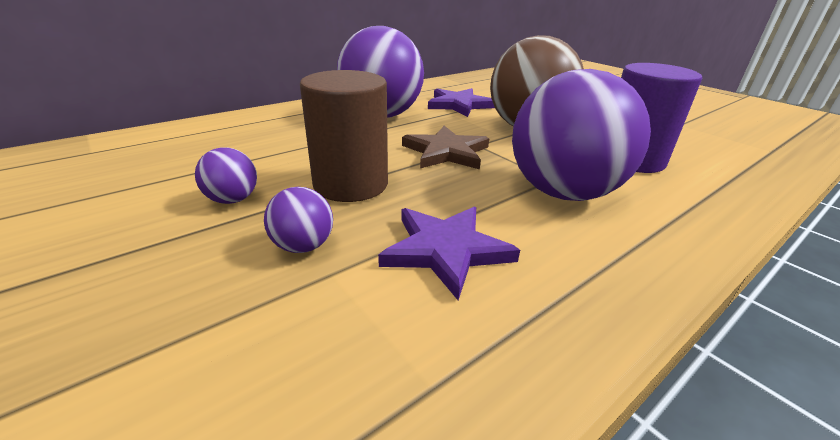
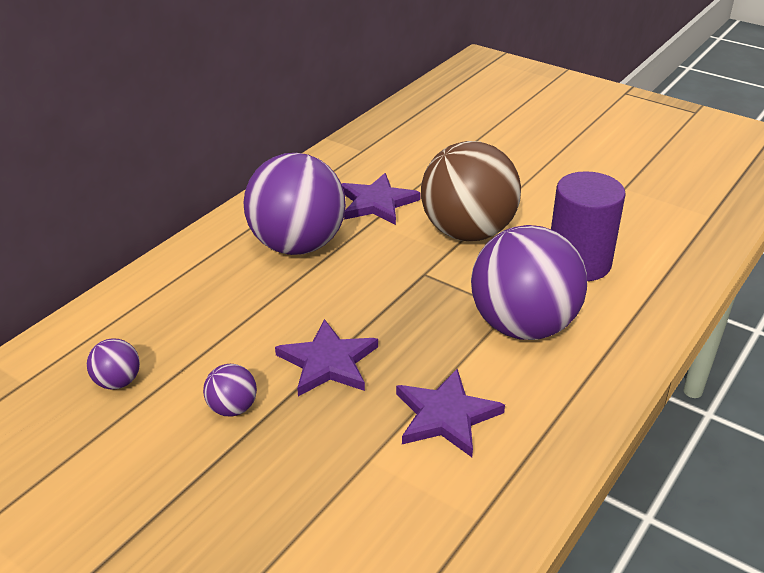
camera: 15 degrees left, 5 degrees up
(303, 246) = (331, 441): purple ball -> purple ball (118, 382)
(350, 184) = (328, 362): brown cylinder -> purple star
(446, 152) = (397, 293): brown star -> none

